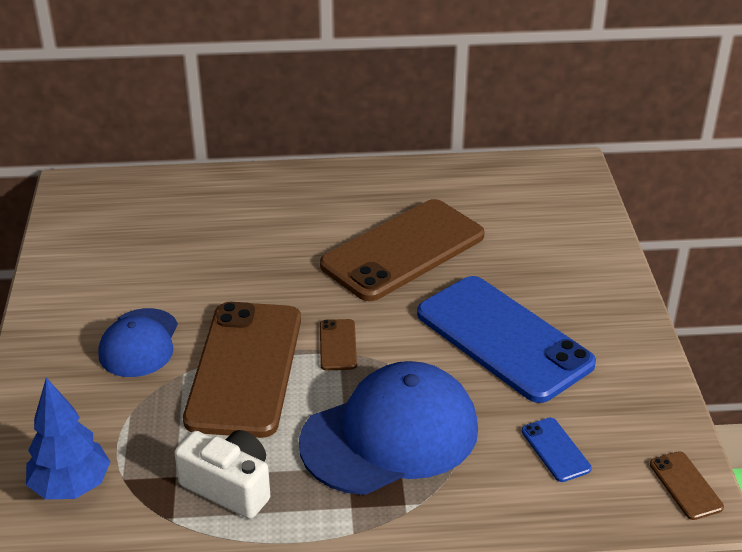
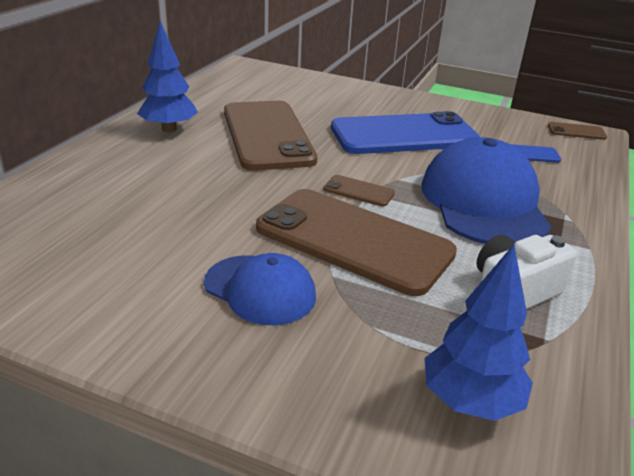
camera: 65 degrees left, 5 degrees down
(356, 193) = (169, 129): none -> blue tree

